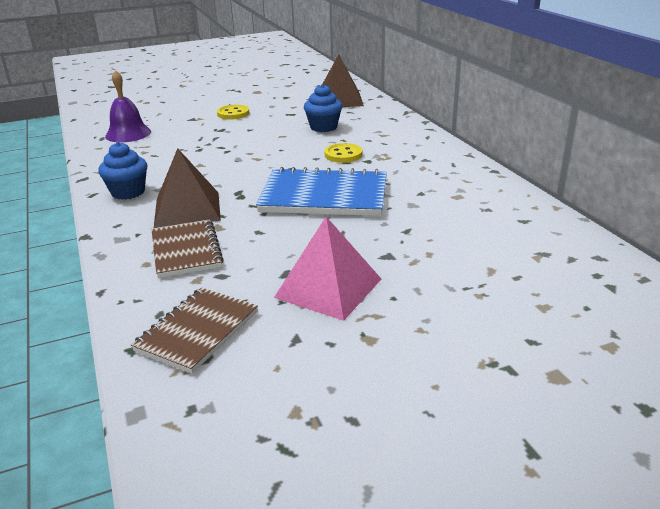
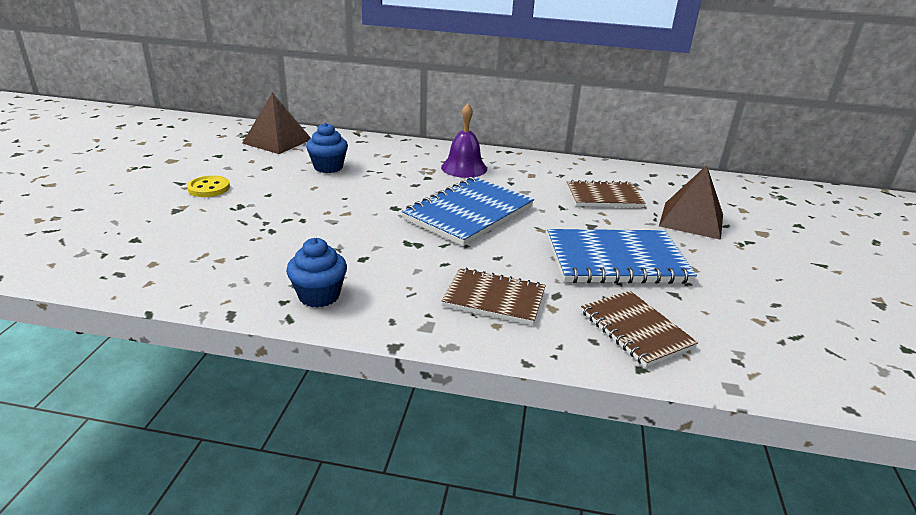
camera: 60 degrees left, 0 degrees up
(128, 134) = (142, 254): purple bell -> purple bell (464, 168)
(187, 209) = (409, 275): brown pyramid -> brown pyramid (691, 220)
(328, 288) = (616, 260): pink pyramid -> blue notebook
(343, 155) = (401, 181): yellow button -> none
(472, 244) = (604, 197): none -> brown notebook

